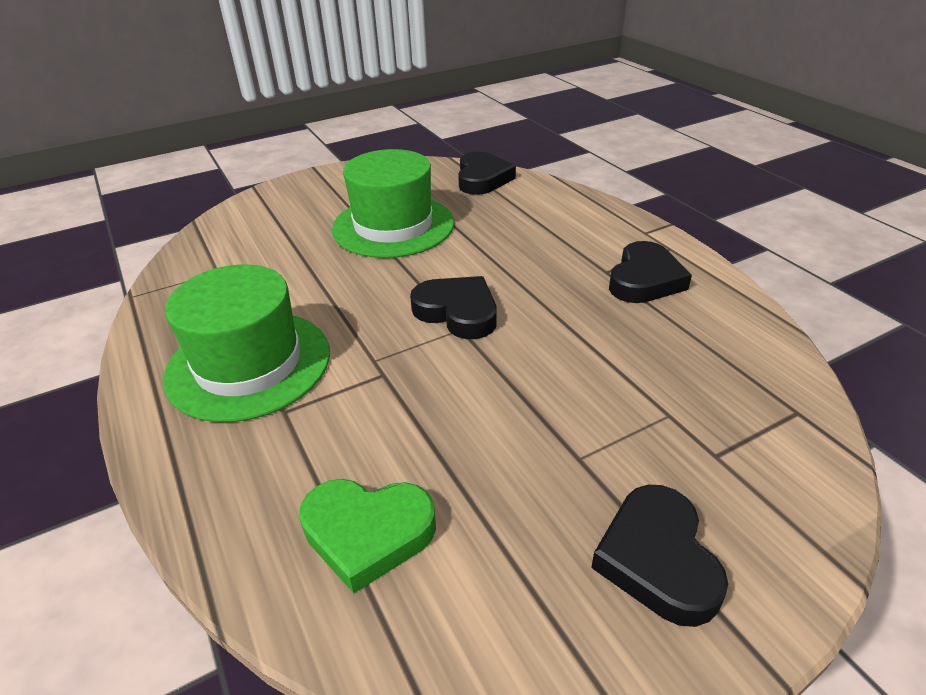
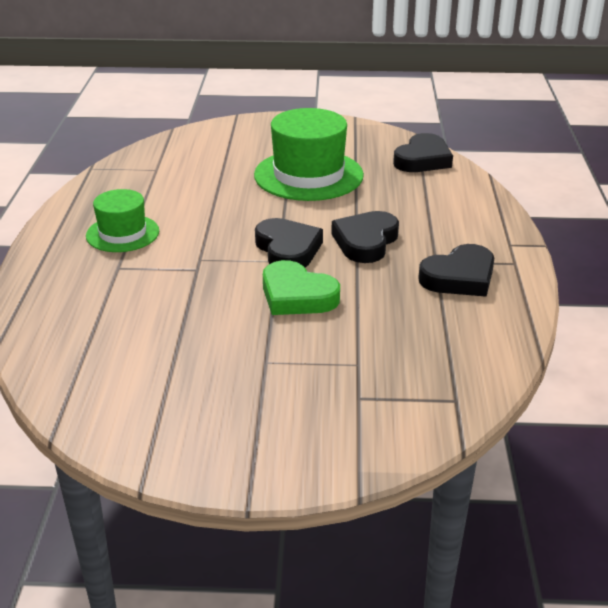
camera: 30 degrees right, 5 degrees down
(248, 364) = (122, 233): green hat -> green hat, size x0.59
(367, 533) = (102, 345): green heart -> green heart (297, 296)
(657, 559) = (248, 427): black heart -> black heart (365, 242)

